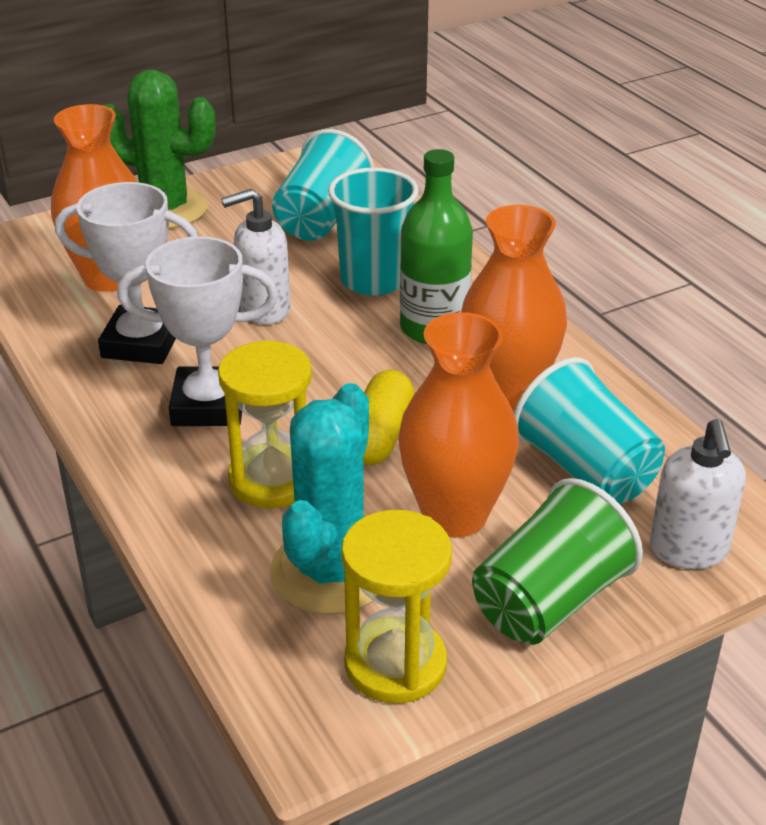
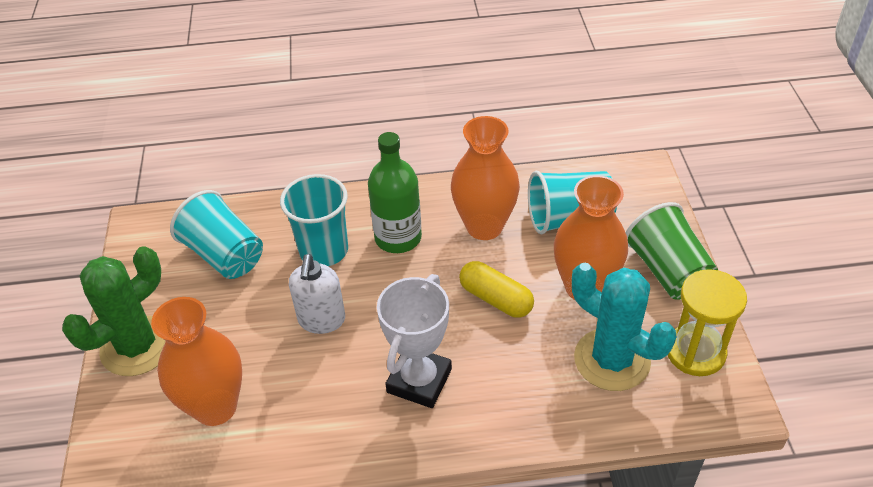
camera: 65 degrees left, 10 degrees up
(141, 343) = (320, 404): white trophy -> none
(272, 480) = (515, 366): yellow hourglass -> none
(688, 550) = (648, 203): white soap dispenser -> none

